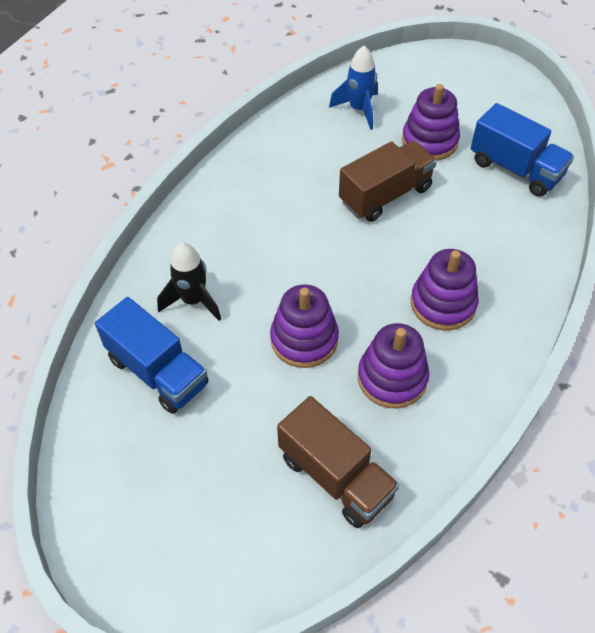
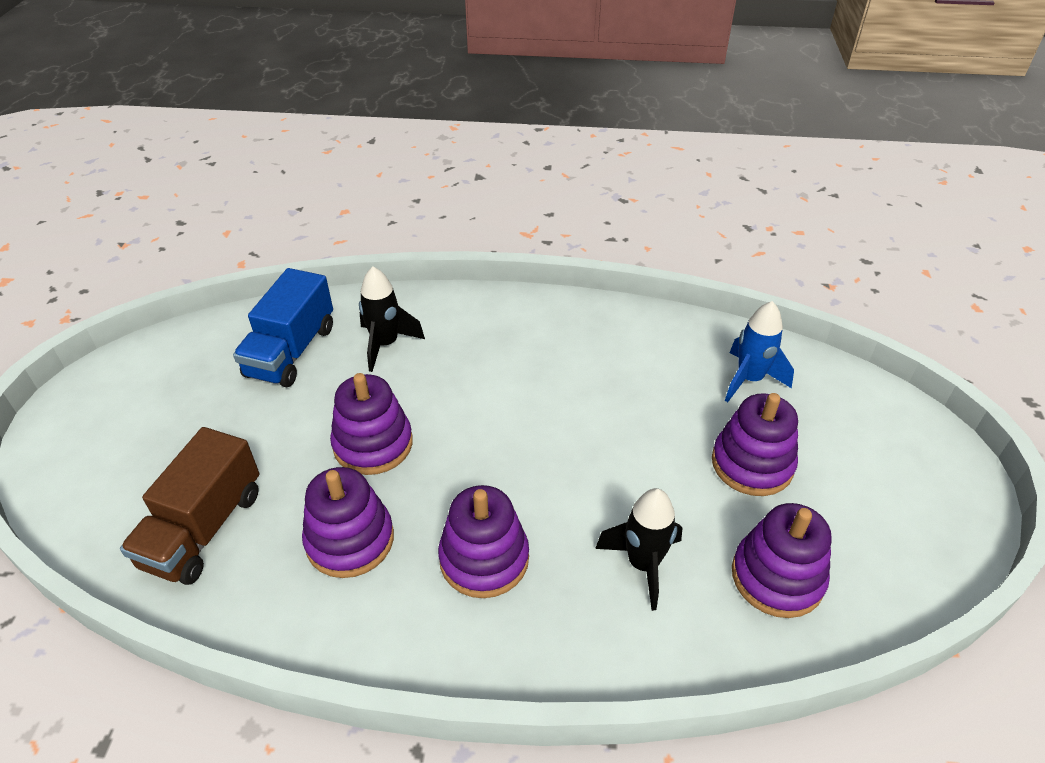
camera: 65 degrees right, 10 degrees down
(385, 195) = (626, 448): brown truck -> none
(481, 224) = (643, 564): none -> black rocket
(515, 169) = (777, 577): blue truck -> purple stacking toy

